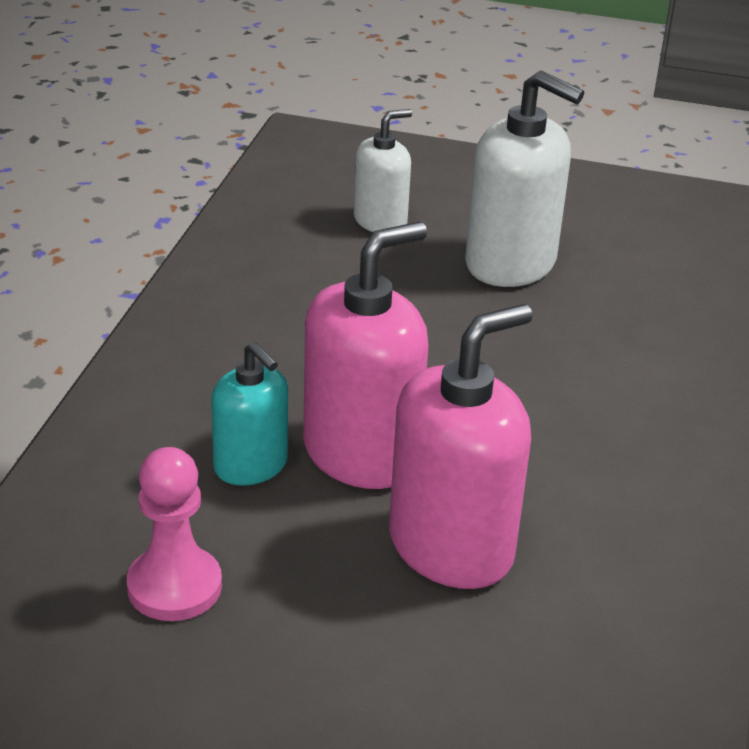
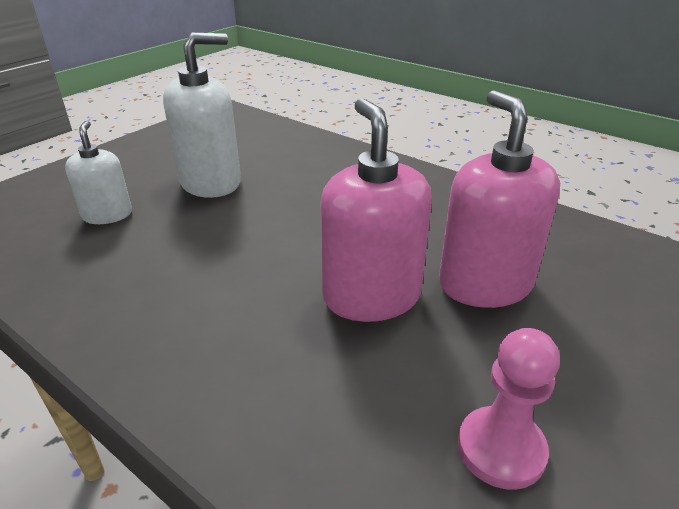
camera: 65 degrees left, 0 degrees up
(251, 465) = (358, 358): turquoise soap dispenser -> none

